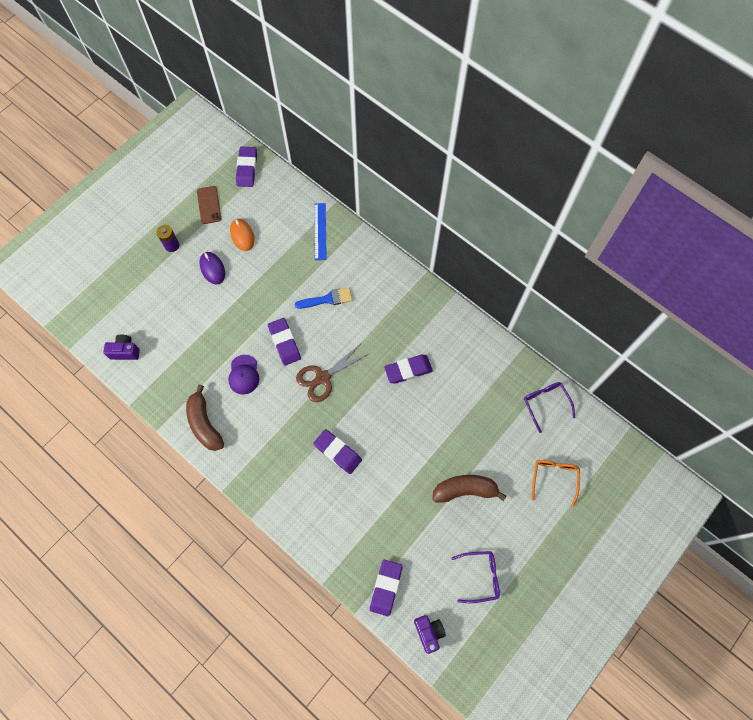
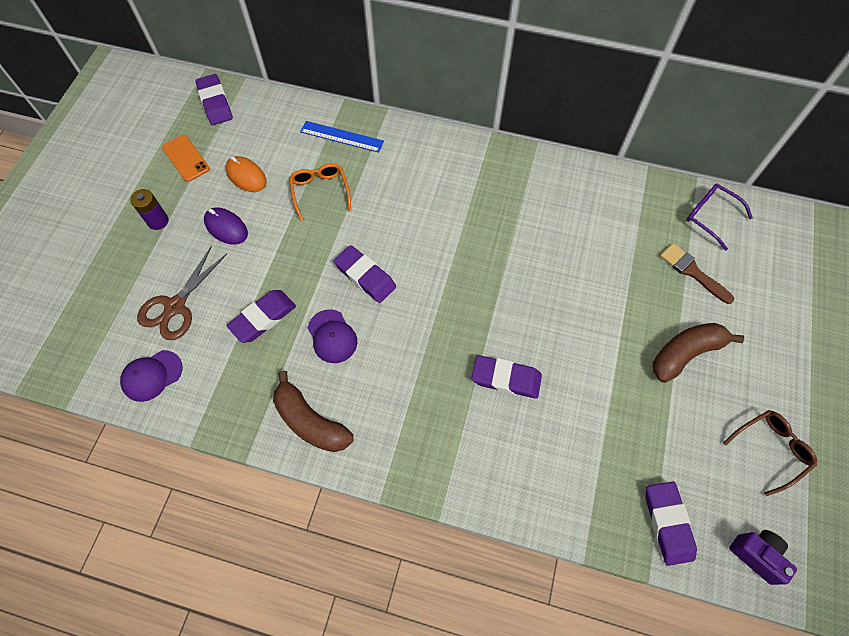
camera: 25 degrees left, 5 degrees down
(125, 351) = (152, 375): purple camera -> purple cap
(209, 205) = (185, 158): brown phone -> orange phone
(320, 231) = (342, 136): blue ruler -> blue ruler turned 45 degrees counterclockwise
(323, 378) = (436, 297): brown scissors -> brown scissors (175, 306)
(327, 299) = (392, 206): blue brush -> none
(408, 370) = (534, 245): purple eraser -> purple eraser (263, 318)
(480, 576) = (770, 449): purple glasses -> brown glasses
(506, 437) = (692, 272): none -> brown brush
(554, 478) = (774, 293): orange glasses -> orange glasses (320, 192)

